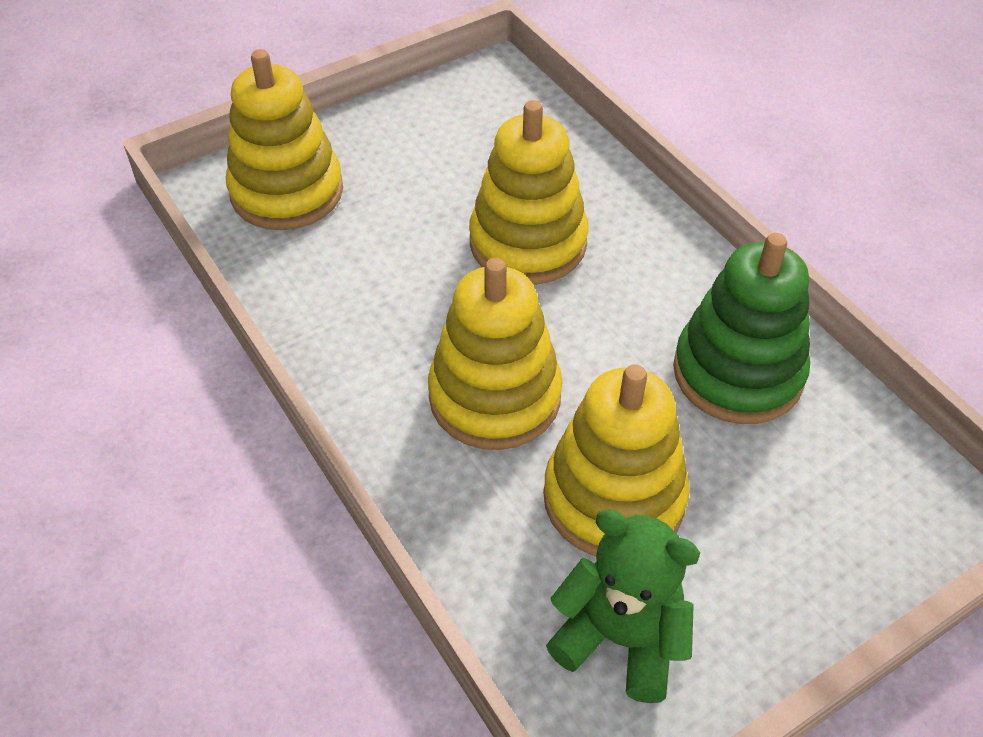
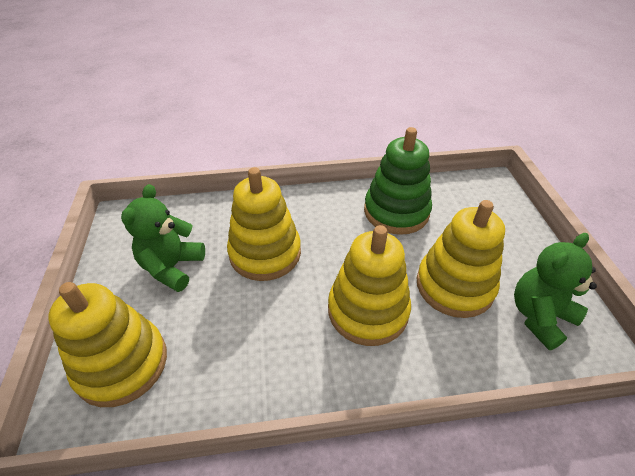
camera: 65 degrees left, 5 degrees down
(442, 163) = (172, 267): none -> green teddy bear

